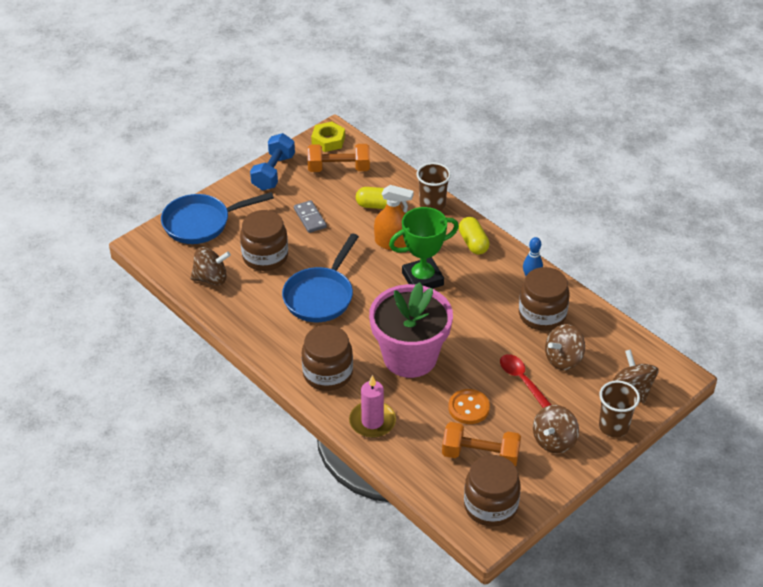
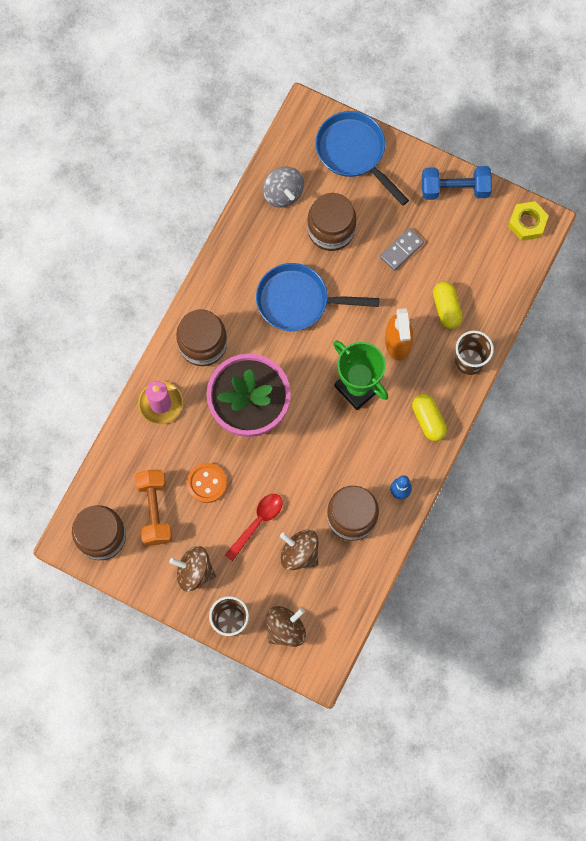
camera: 70 degrees right, 30 degrees up
(211, 278) = (283, 193): brown spinning top -> grey spinning top
(339, 168) = (487, 250): orange dumbbell -> none
(473, 243) = (428, 420): yellow capsule -> yellow capsule turned 75 degrees counterclockwise

